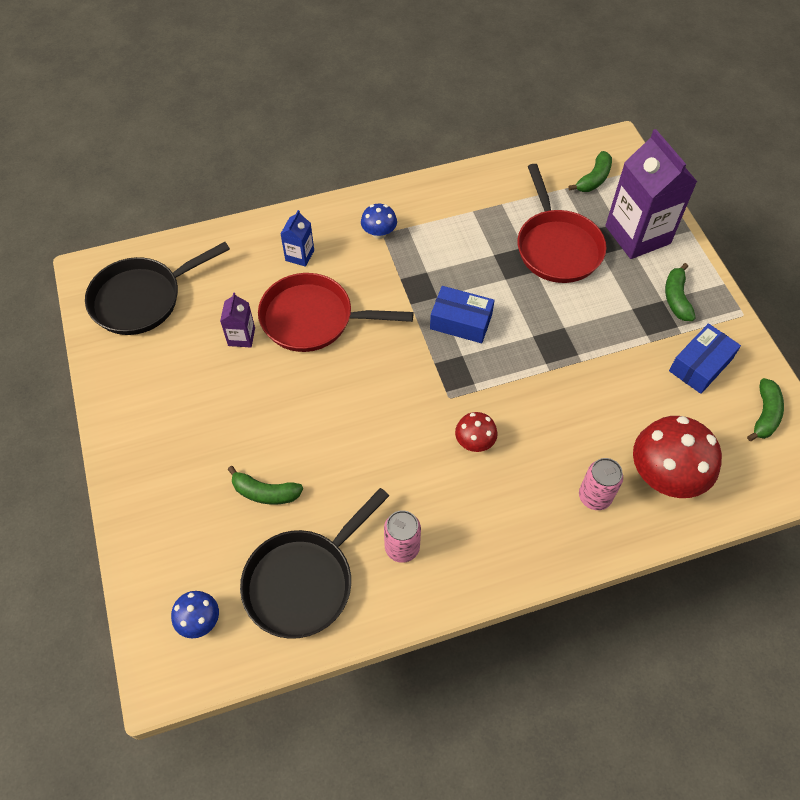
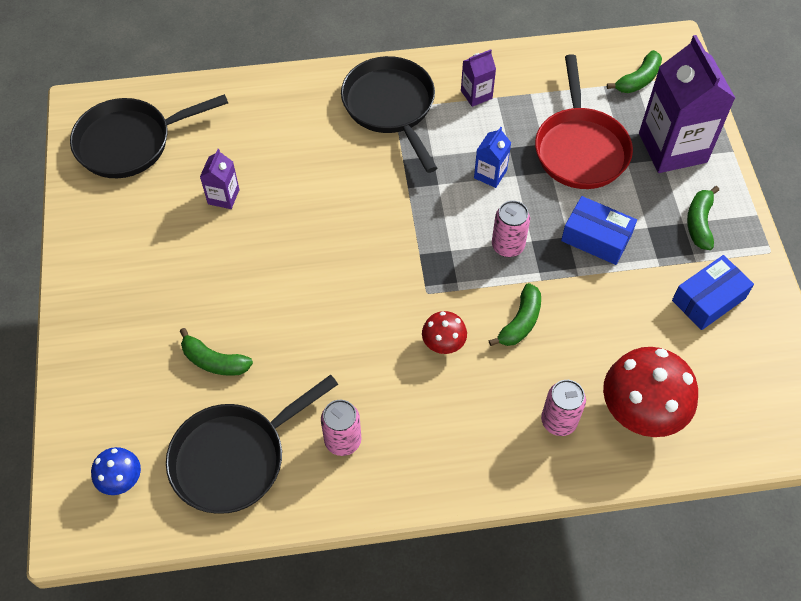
camera: 10 degrees right, 0 degrees up
(299, 255) = (302, 119): blue carton -> blue carton (490, 174)
(313, 319) = (302, 189): red pan -> none
(379, 233) = (391, 107): blue mushroom -> black pan
(454, 211) = (476, 94): none -> purple carton
(461, 321) = (457, 214): blue box -> blue box (596, 238)
(512, 344) = (507, 246): none -> pink can
(764, 414) = (767, 363): green banana -> green banana (520, 322)

